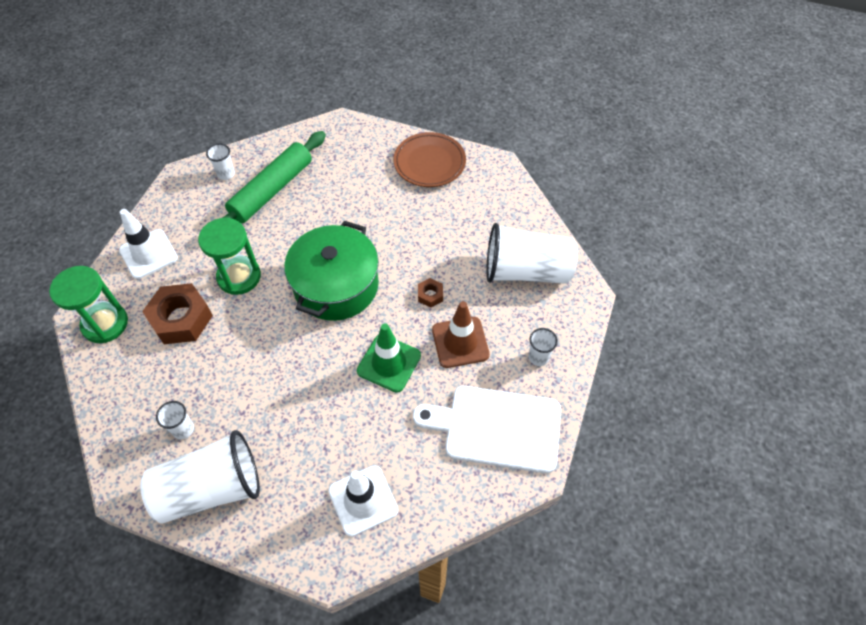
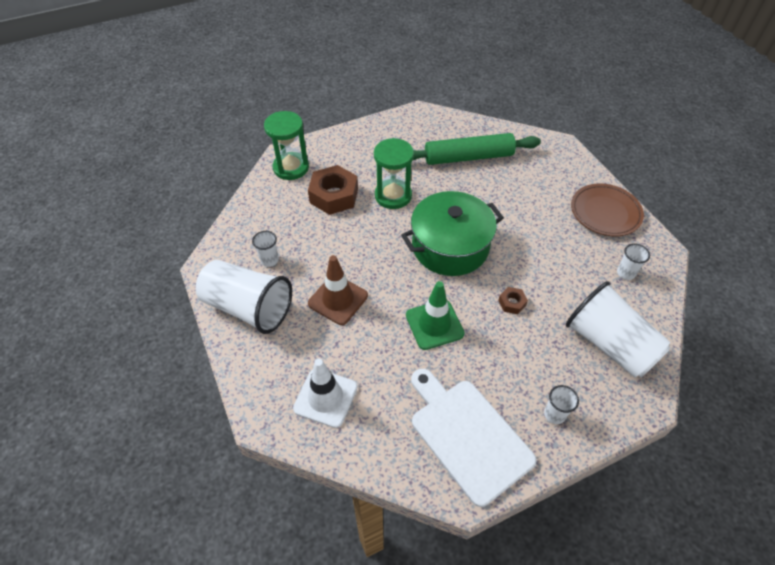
camera: 45 degrees right, 5 degrees down
(148, 254) = (354, 145): white traffic cone -> none
(226, 174) = (448, 128): white cup -> white cup (626, 273)
(460, 342) = (501, 352): brown traffic cone -> brown traffic cone (338, 299)

